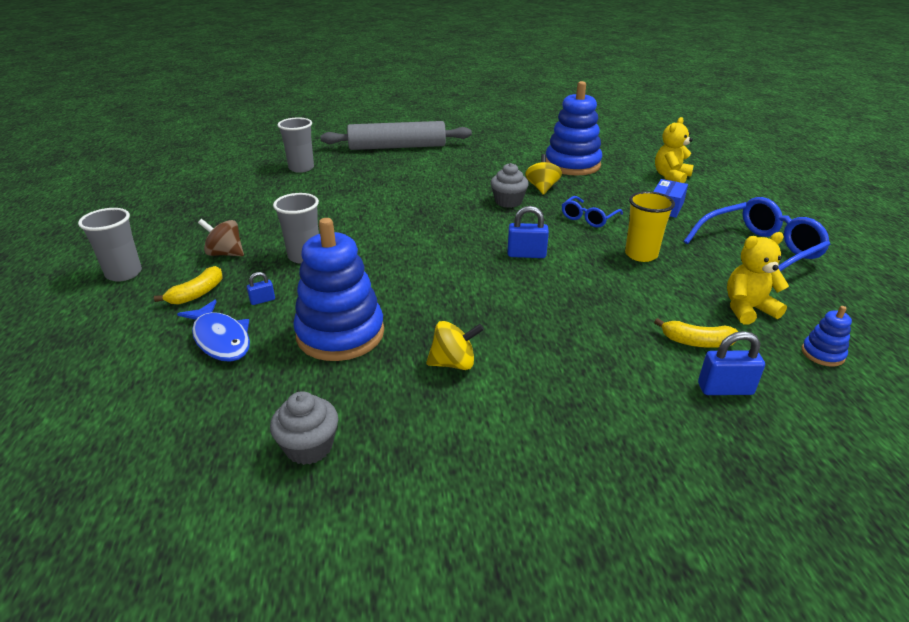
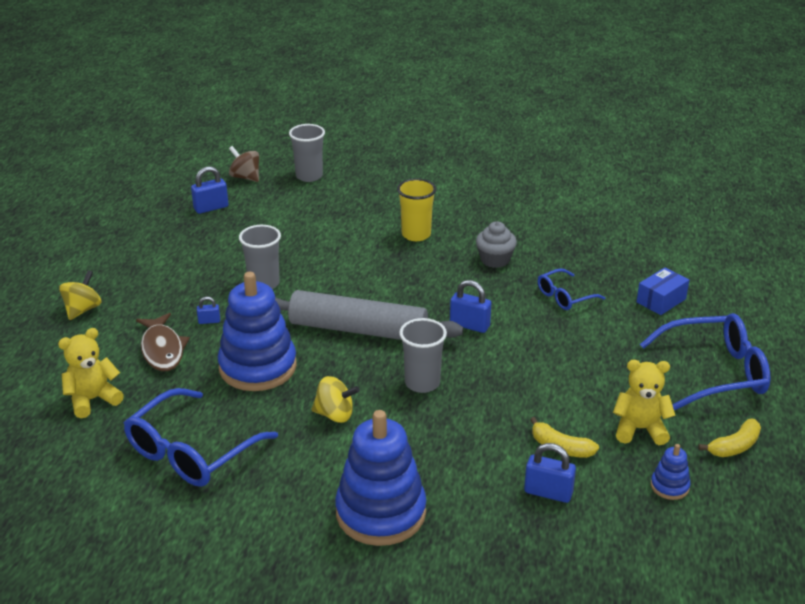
camera: 20 degrees right, 0 degrees up
(124, 273) = (107, 269): grey cup -> grey cup (422, 383)
(197, 293) = (159, 303): yellow banana -> yellow banana (734, 446)
(217, 204) = (211, 208): none -> blue padlock
(220, 339) = (162, 349): blue fish -> brown fish
(225, 254) = (197, 266): brown spinning top -> brown spinning top (245, 177)
(309, 447) = (191, 452): grey cupcake -> blue glasses
(397, 147) = (423, 164): grey rolling pin -> grey rolling pin (358, 329)
(542, 188) = (543, 249): yellow spinning top -> yellow spinning top (83, 310)
(572, 165) = (601, 224): blue stacking toy -> blue stacking toy (381, 513)
(641, 255) = (584, 350): yellow cup -> yellow cup (416, 234)
(671, 177) = (703, 262): yellow teddy bear -> yellow teddy bear (93, 400)

